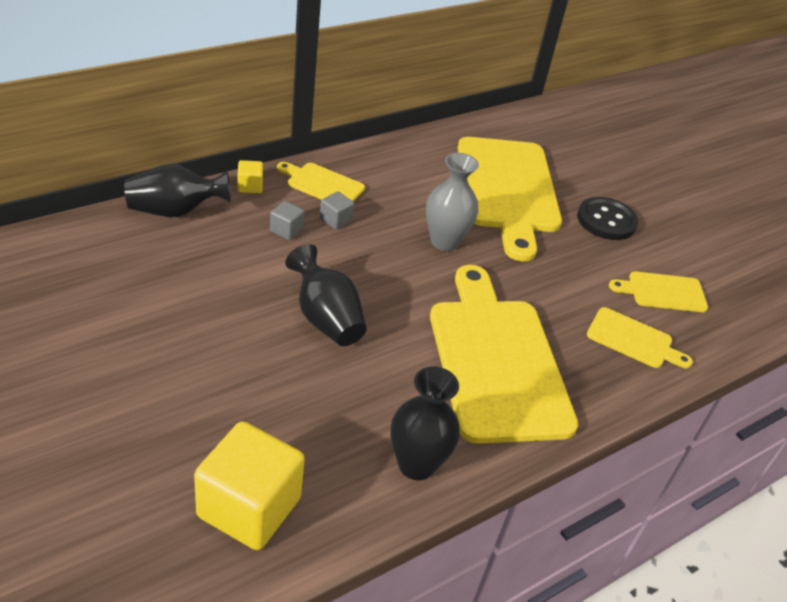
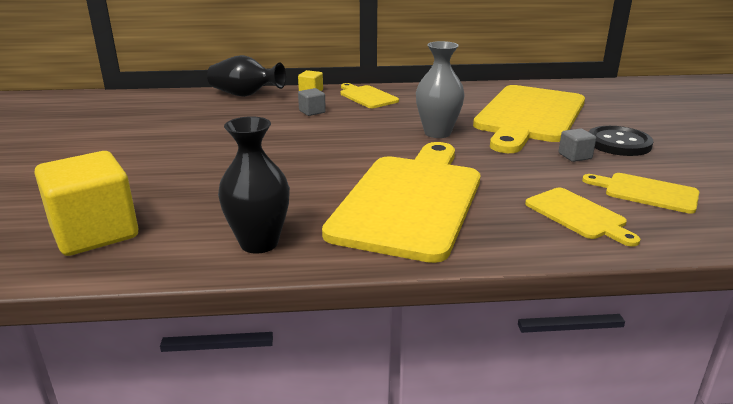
camera: 35 degrees right, 15 degrees down
(325, 318) = (287, 154): black vase -> none
(335, 220) = (356, 112): grey cube -> grey cube (575, 156)

